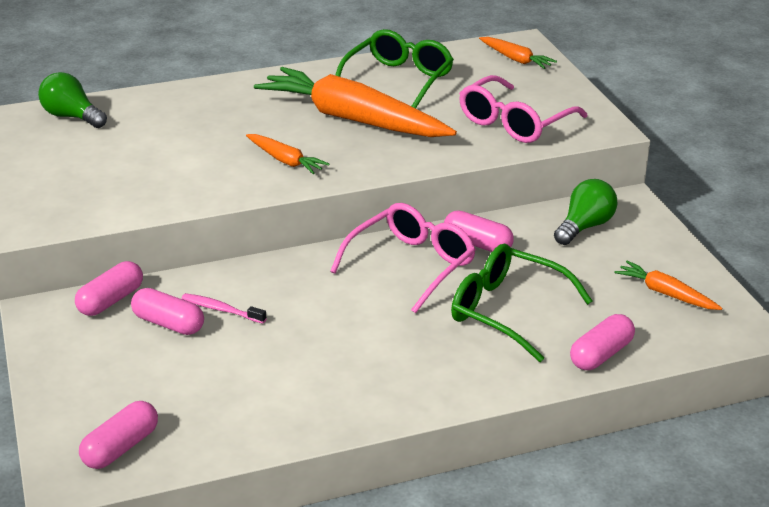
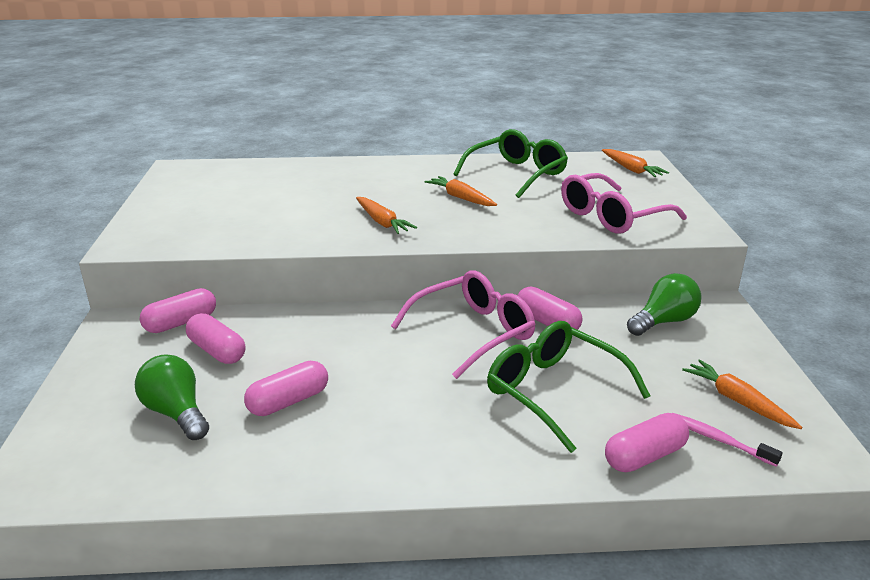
camera: 15 degrees right, 5 degrees down
(72, 117) = (227, 172): green light bulb -> green light bulb (176, 413)
(121, 447) = (92, 465): pink capsule -> pink capsule (288, 401)
(221, 309) = (272, 346): pink toothbrush -> pink toothbrush (718, 440)
(353, 119) = (461, 198): orange carrot -> orange carrot, size x0.45

